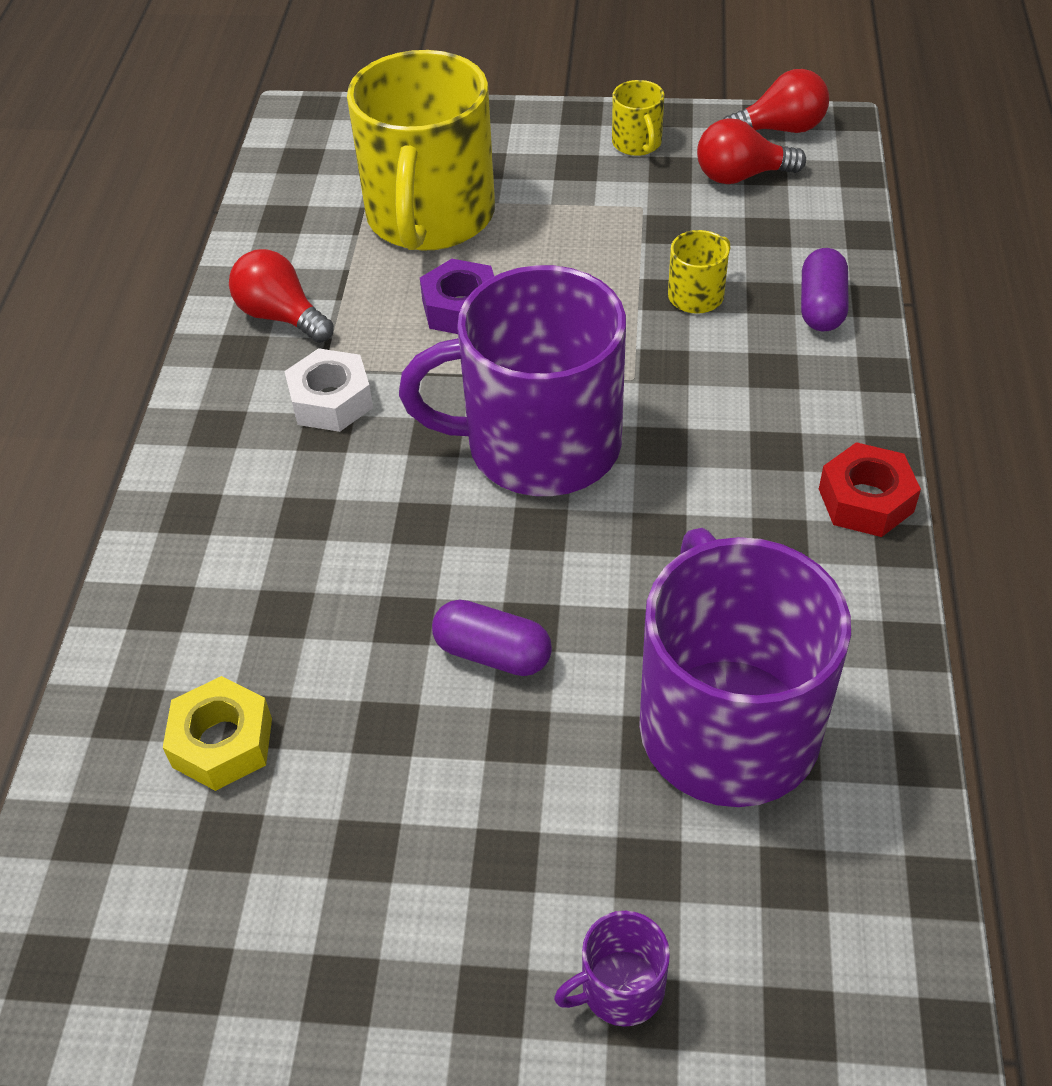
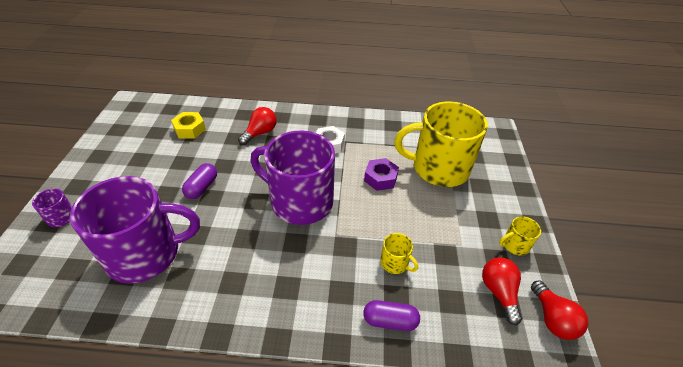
camera: 85 degrees right, 5 degrees down
(281, 316) = (373, 130): red light bulb -> red light bulb (260, 133)
(539, 444) = (300, 201): purple mug -> purple mug turned 60 degrees counterclockwise
(866, 500) = (248, 322): red nut -> none

